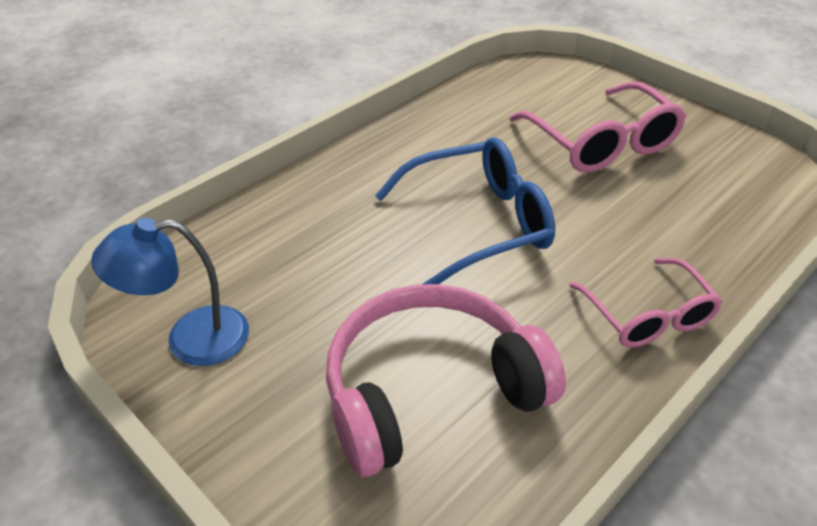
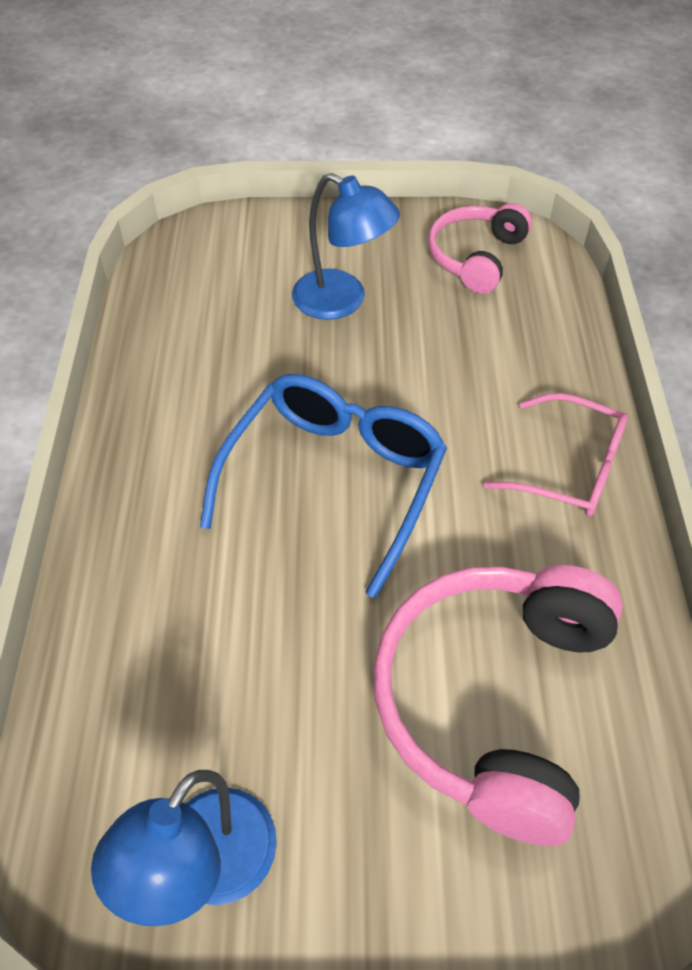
camera: 45 degrees left, 10 degrees up
(601, 142) = (342, 301): pink glasses -> blue lamp
(732, 167) = (475, 257): none -> pink headphones

